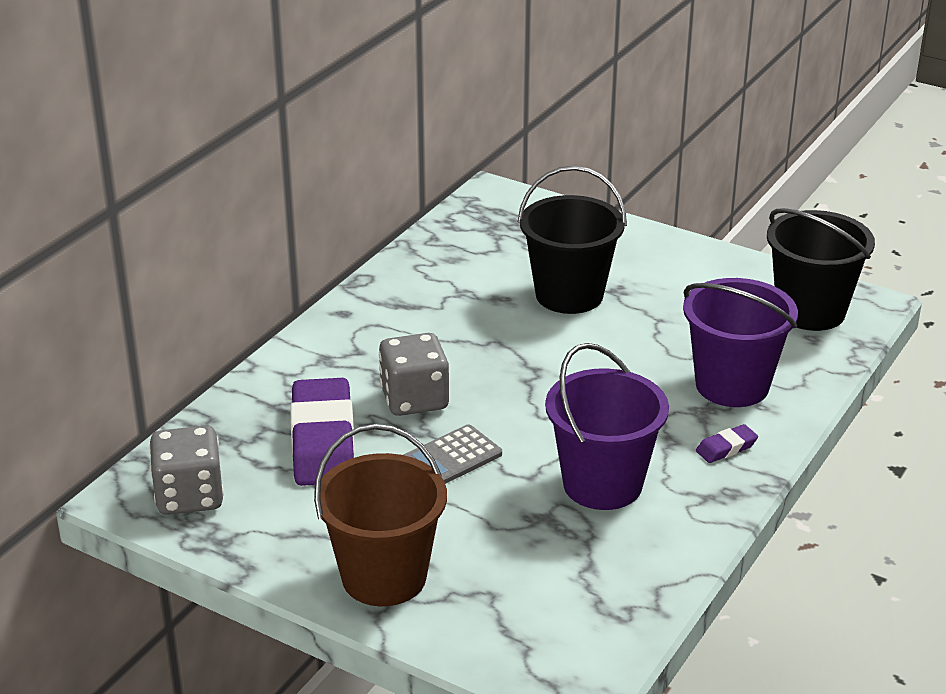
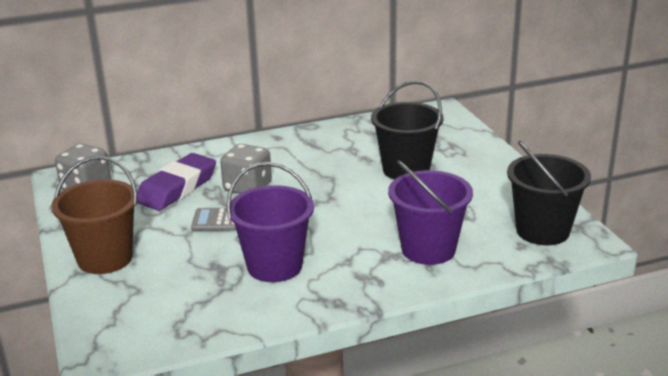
camera: 40 degrees right, 5 degrees down
(726, 448) = (372, 279): purple eraser -> none

